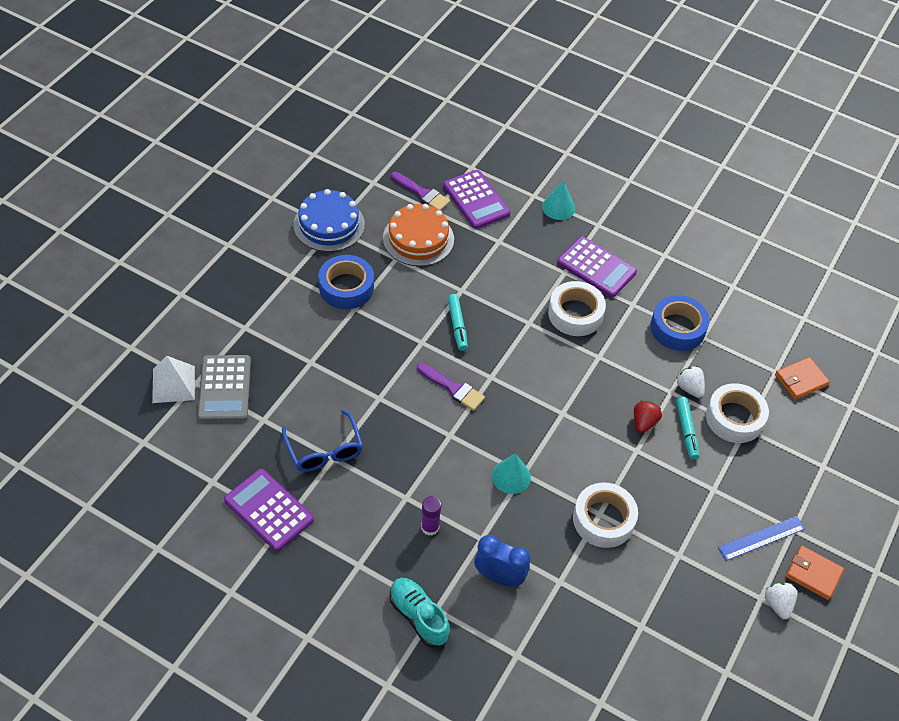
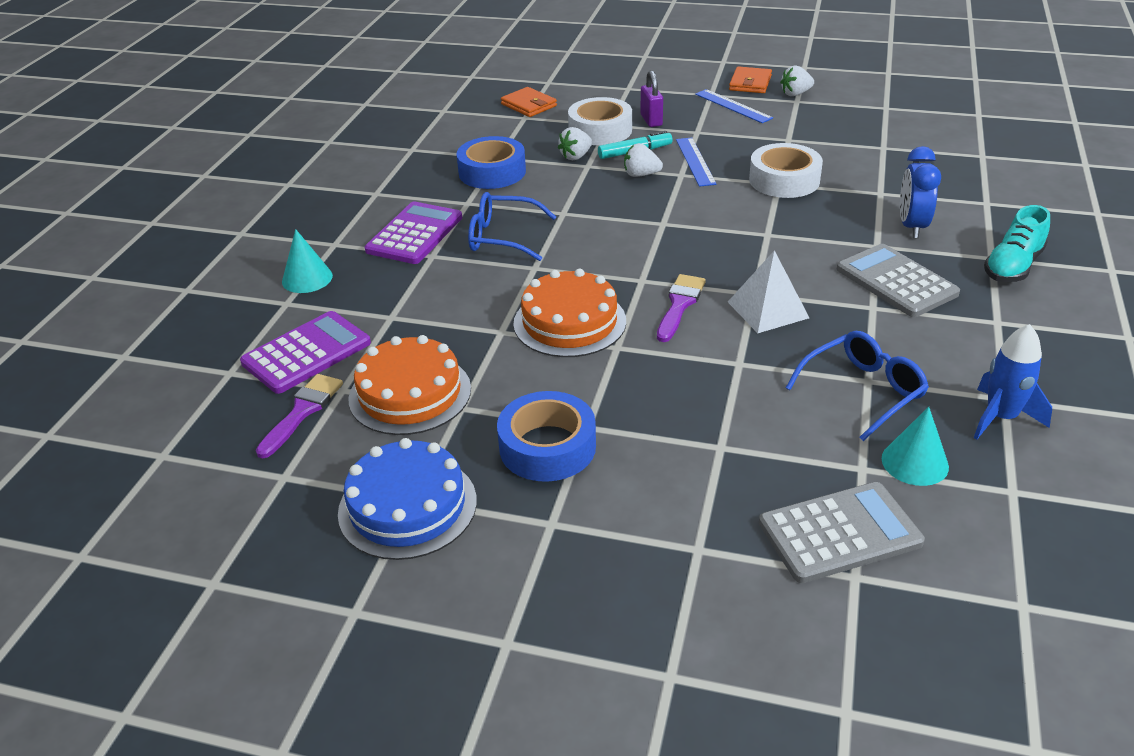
camera: 100 degrees left, 15 degrees down
(173, 384) = (880, 607): white pyramid -> white pyramid (767, 309)
(269, 510) = (1000, 417): purple calculator -> blue rocket
(430, 527) = (896, 281): purple glue stick -> grey calculator
(457, 325) = (569, 322): turquoise marker -> orange cake
(511, 476) = (778, 241): turquoise cone -> turquoise cone (915, 462)
(575, 314) = (502, 237): white tape -> blue glasses
(644, 423) = (641, 175): red strawberry -> white strawberry
(656, 468) = (695, 161): none -> blue ruler
(746, 462) = (651, 120): none -> purple padlock

